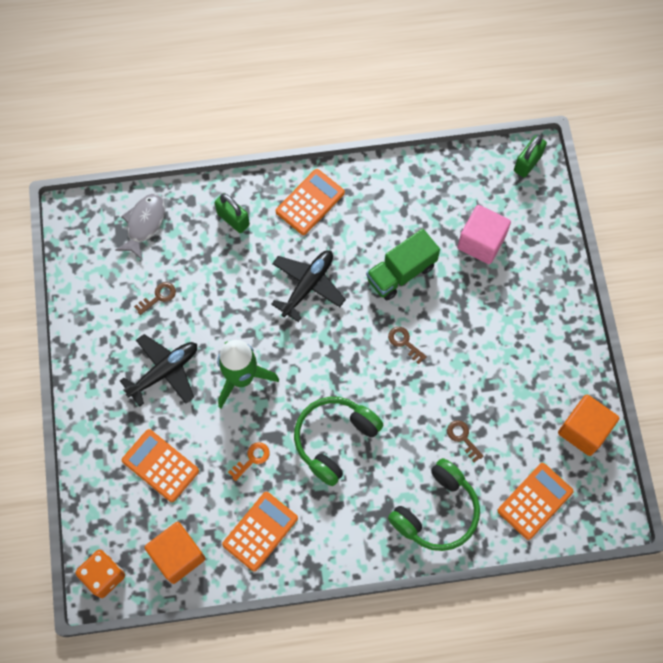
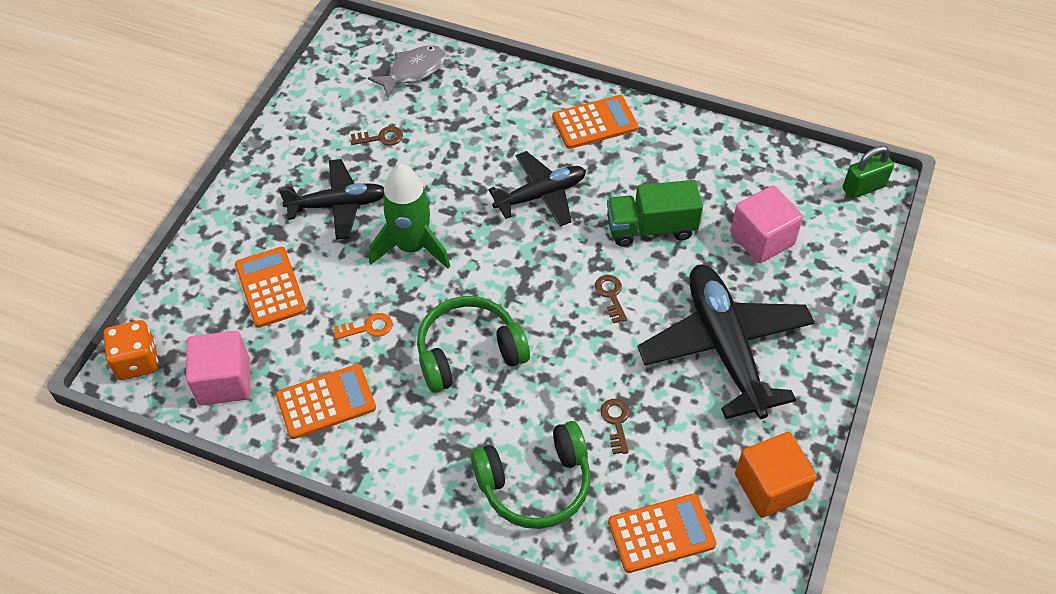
camera: 30 degrees right, 15 degrees down
(178, 555) = (224, 381): orange cube -> pink cube
(233, 219) = (504, 104): green padlock -> none
(502, 342) = (725, 347): none -> black plane

